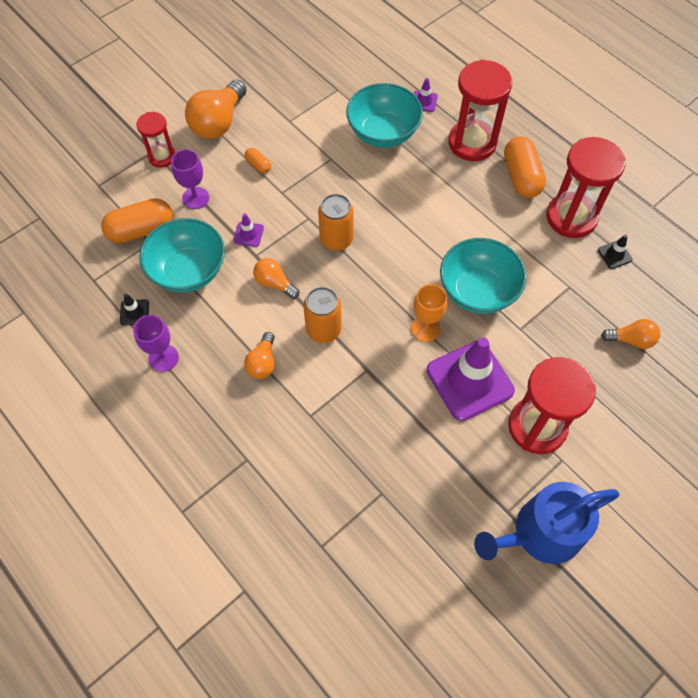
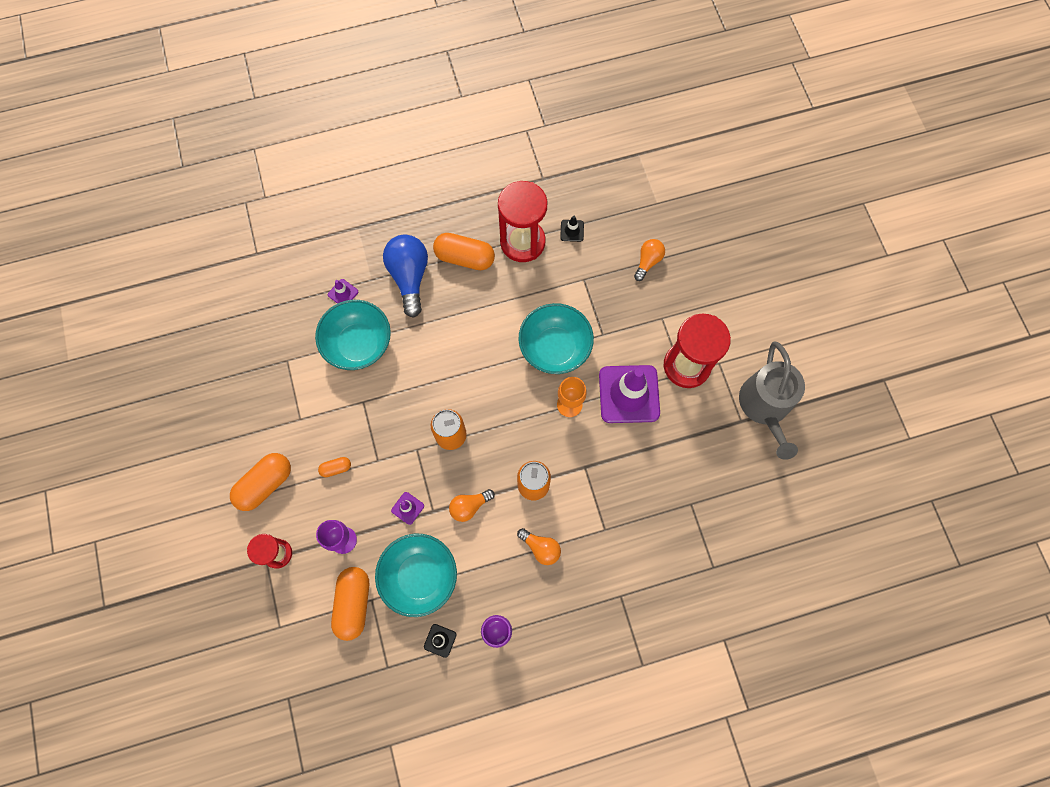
camera: 65 degrees left, 10 degrees up
(218, 122) = (265, 484): orange light bulb -> orange capsule
(472, 143) = (409, 277): red hourglass -> blue light bulb
(540, 533) = (765, 406): blue watering can -> grey watering can

